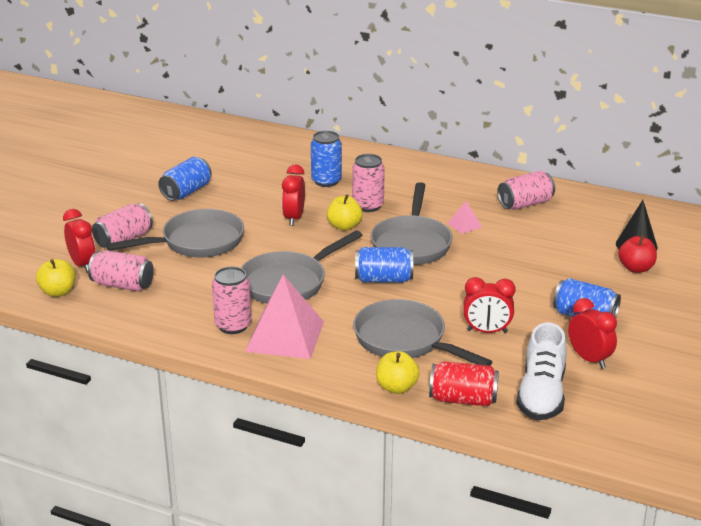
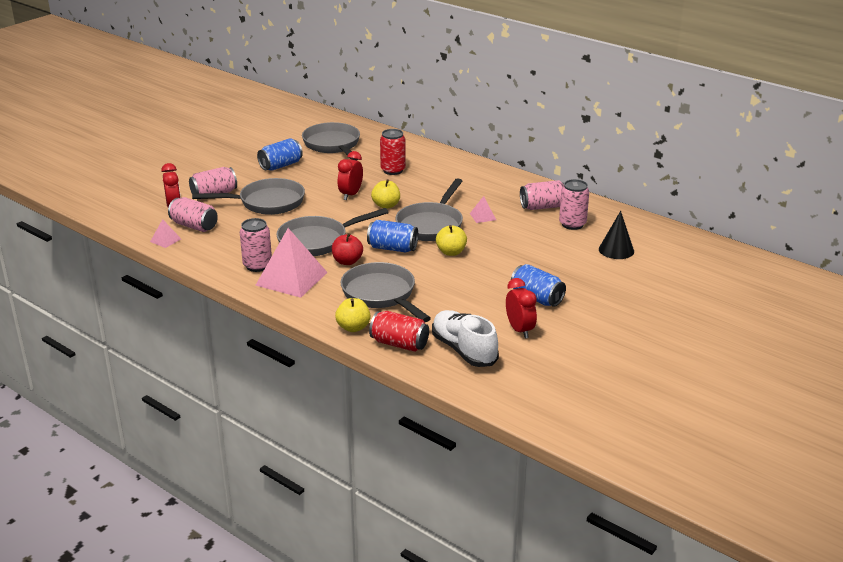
camera: 15 degrees right, 0 degrees up
(58, 292) = (145, 224): yellow apple -> yellow apple (451, 252)
(96, 309) = (165, 240): none -> pink pyramid
(235, 158) = (333, 145): none -> grey pan
(326, 181) = (393, 170): blue can -> red can
(368, 206) = (414, 192): pink can -> pink can (572, 224)
(487, 331) = (450, 297): red clock -> none
(541, 395) = (463, 350): white shoe -> white shoe turned 120 degrees clockwise
(636, 268) = (604, 267): red apple -> red apple (347, 261)

